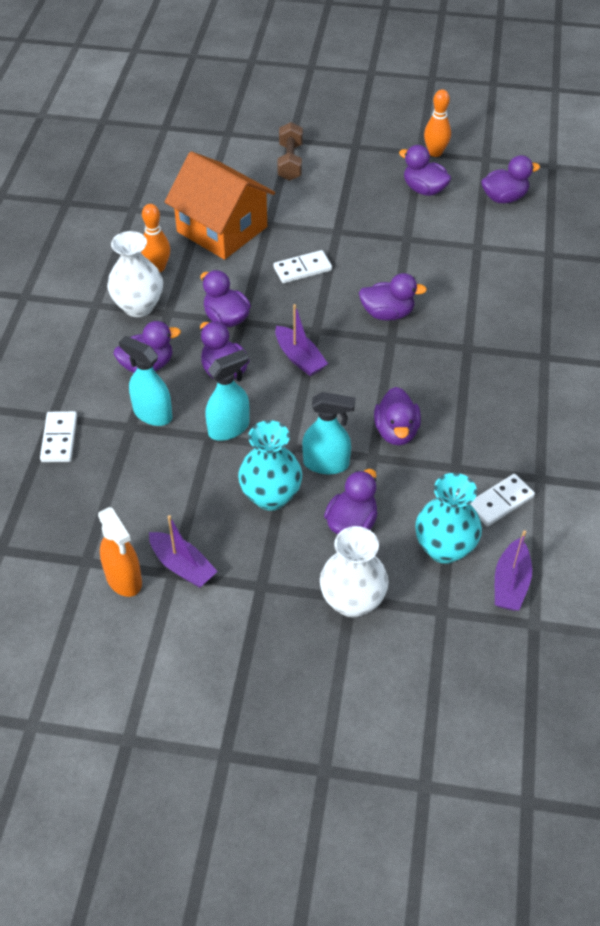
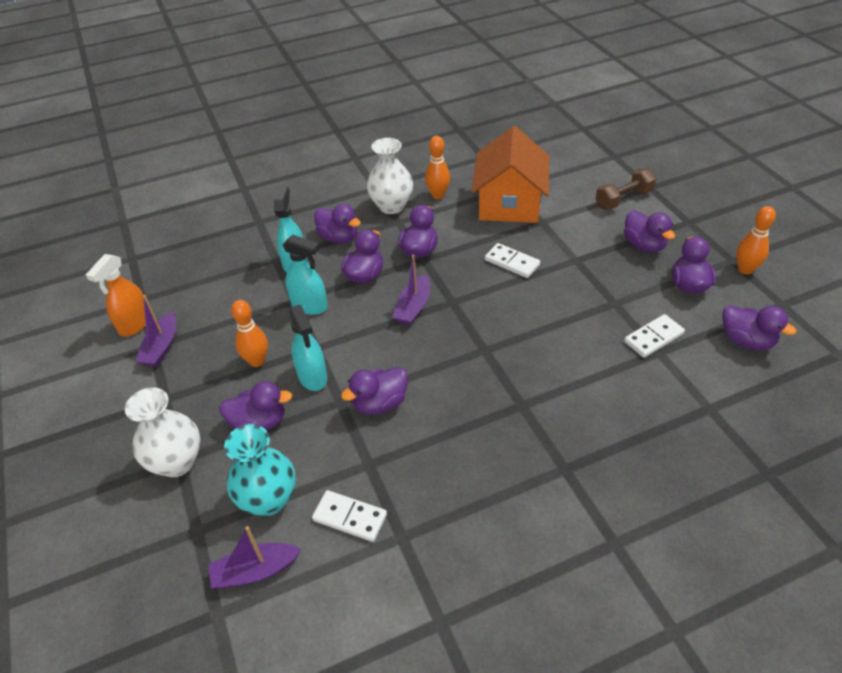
camera: 60 degrees right, 5 degrees down
(59, 439) = (241, 234): white domino -> white domino (653, 338)
(271, 496) = (257, 361): turquoise vase -> orange bowling pin
(387, 313) = (512, 334): purple duck -> purple duck (644, 245)

